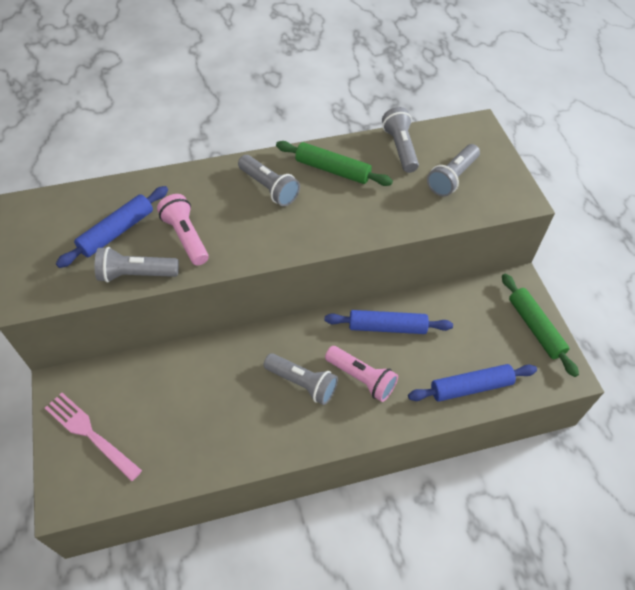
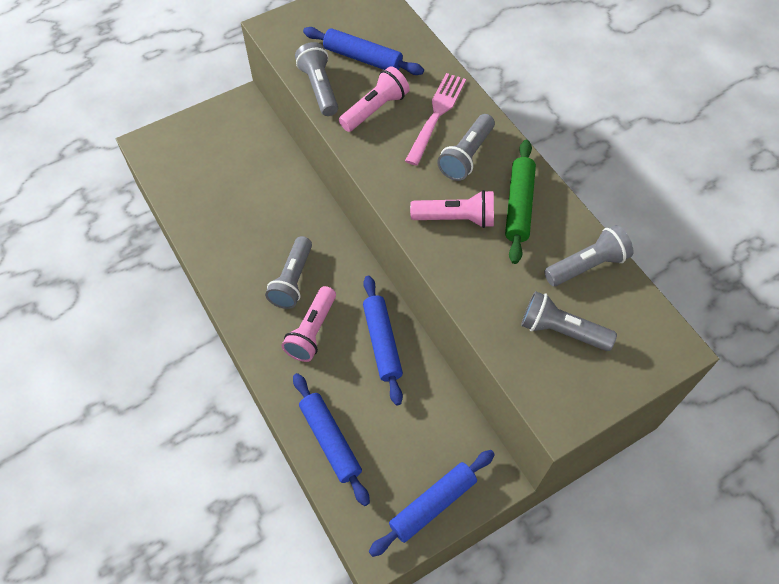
camera: 75 degrees right, 5 degrees up
(90, 433) = (204, 139): pink fork -> pink fork (436, 115)
(331, 211) = (456, 218): none -> pink flashlight
(535, 327) = (433, 504): green rolling pin -> blue rolling pin

